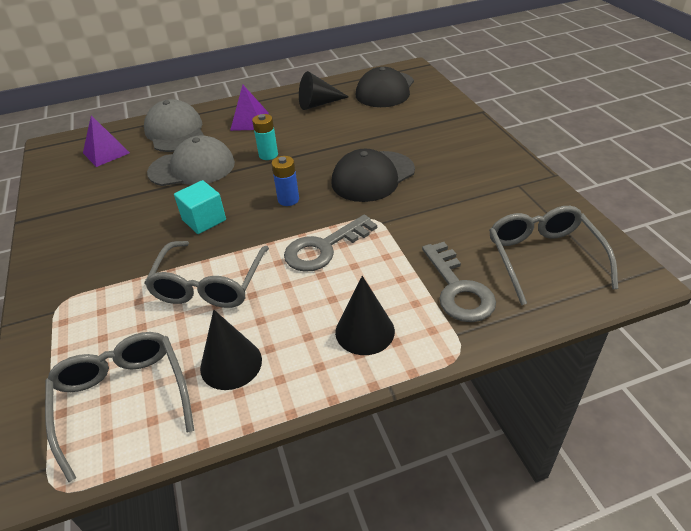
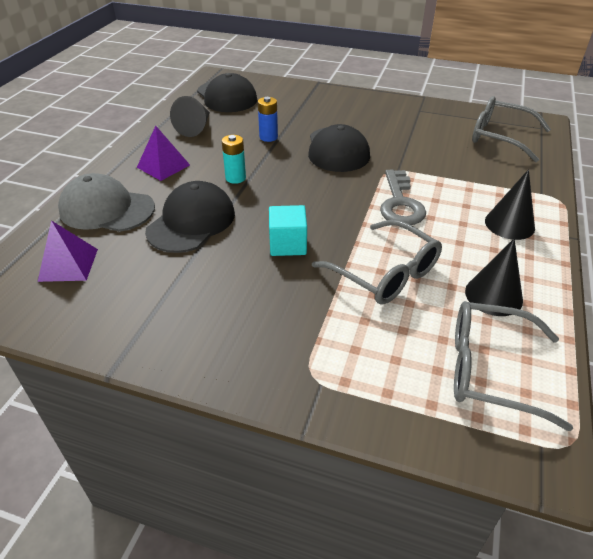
camera: 55 degrees left, 0 degrees up
(192, 168) = (191, 222): grey cap -> black cap
(288, 200) = (316, 194): blue battery -> blue battery (268, 137)
(458, 289) = (500, 174): grey key -> none

